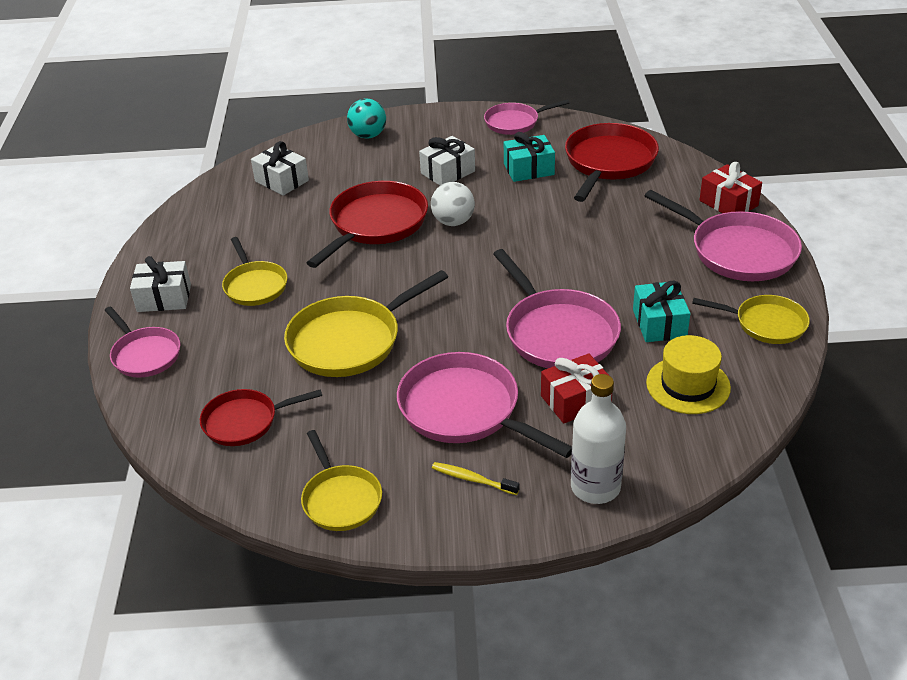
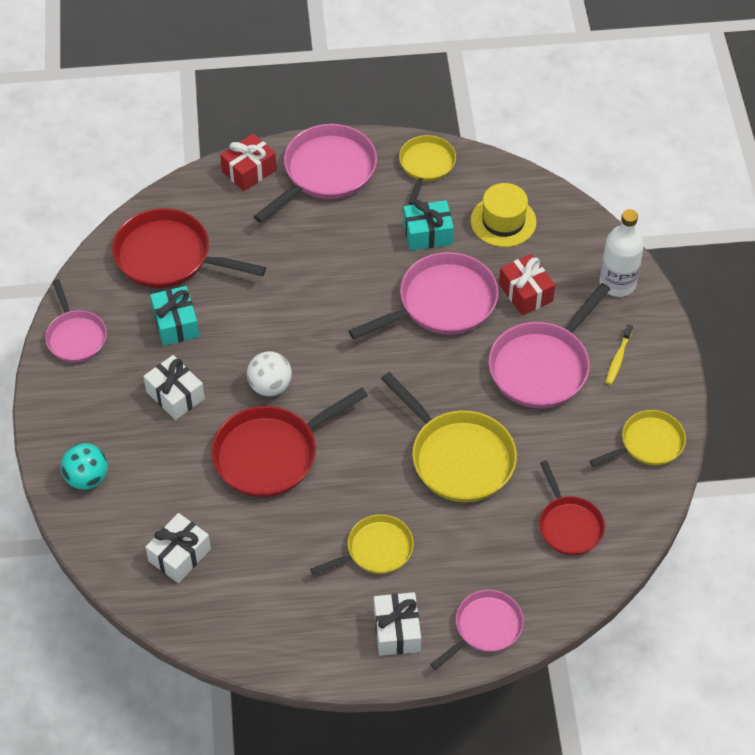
camera: 95 degrees left, 15 degrees up
(375, 224) = (271, 454): red pan -> red pan turned 60 degrees counterclockwise

